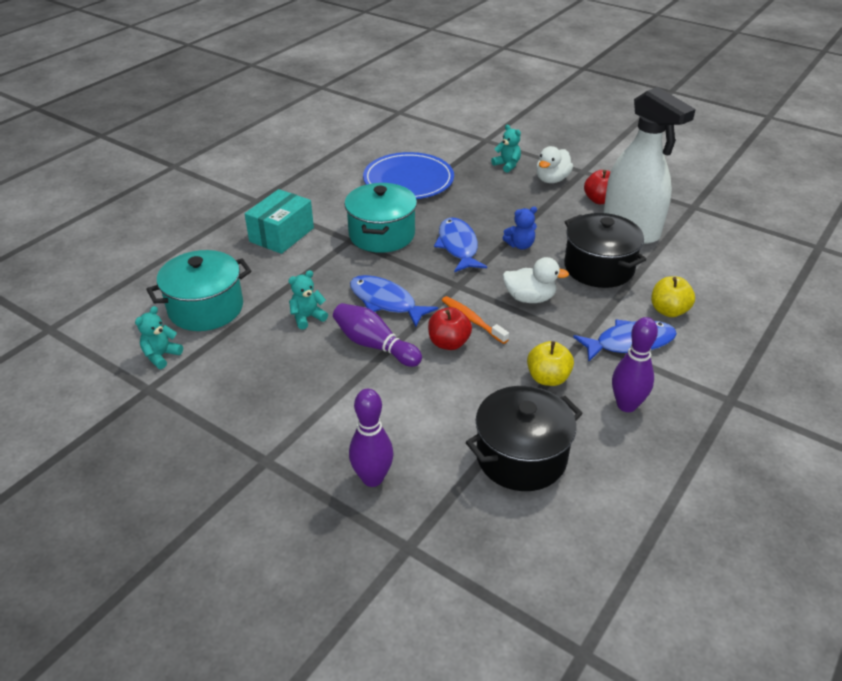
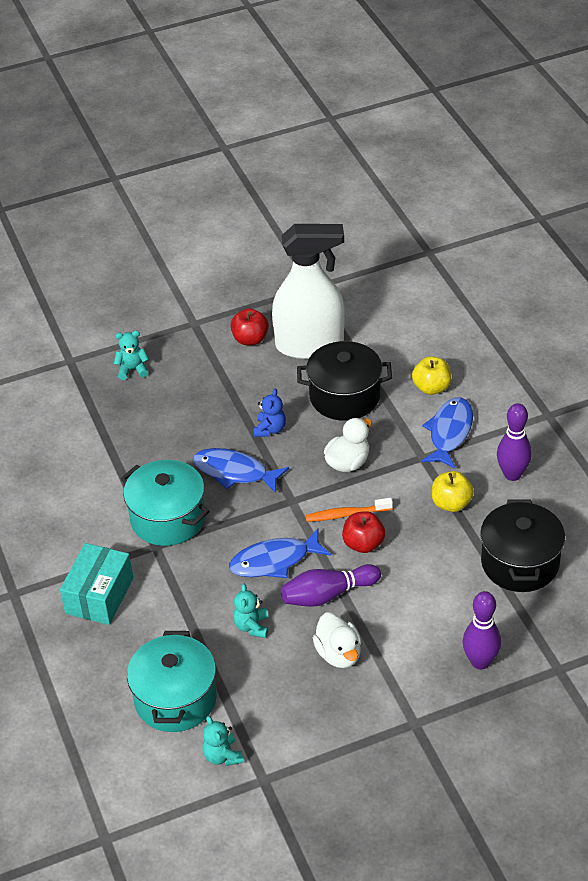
camera: 55 degrees left, 5 degrees up
(281, 235) = (99, 596): turquoise box -> turquoise box turned 45 degrees clockwise
(408, 180) = (89, 455): blue plate -> none
(552, 179) = (187, 352): white duck -> white duck (339, 654)

